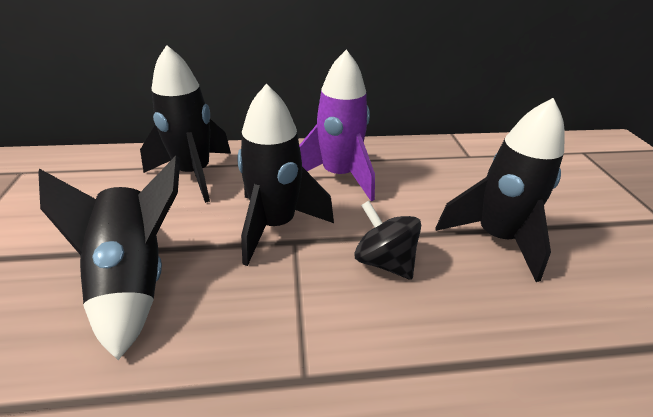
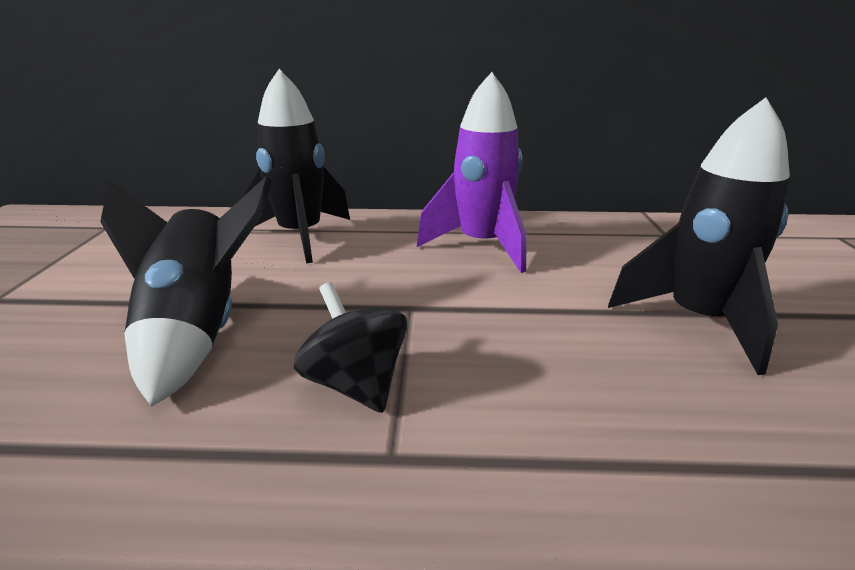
camera: 10 degrees right, 10 degrees down
(275, 225) = (389, 290): black rocket -> none
(384, 261) = (528, 335): black spinning top -> black spinning top (356, 384)

